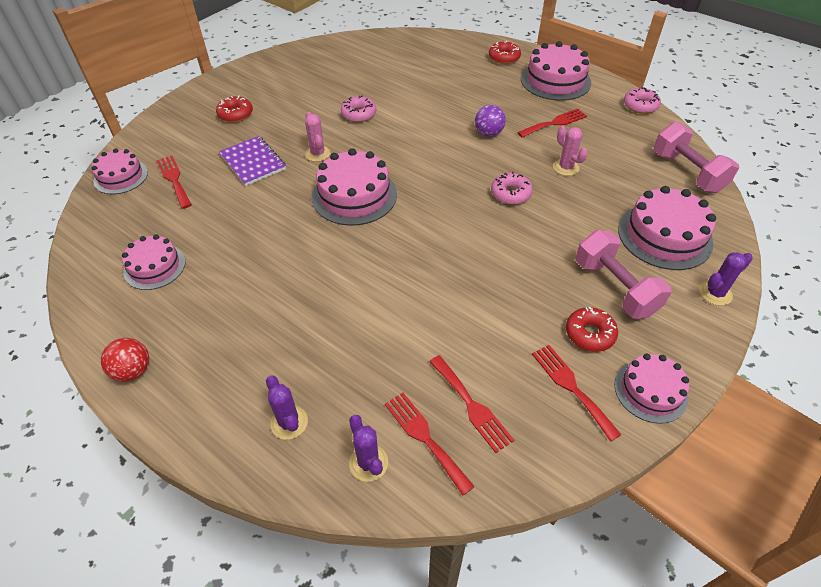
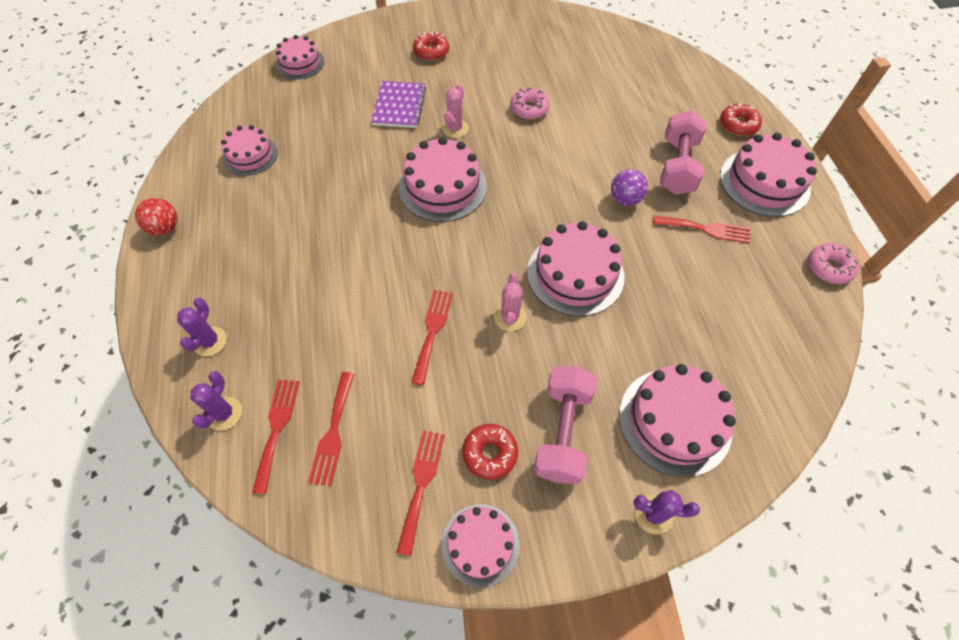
camera: 40 degrees right, 10 degrees up
(174, 179) = (331, 88): red fork -> red fork (432, 331)
(510, 193) = (575, 274): pink donut -> pink cake
(565, 167) = (659, 283): pink cactus -> pink cactus (510, 317)
(687, 172) = (787, 375): pink dumbbell -> pink dumbbell (677, 167)

